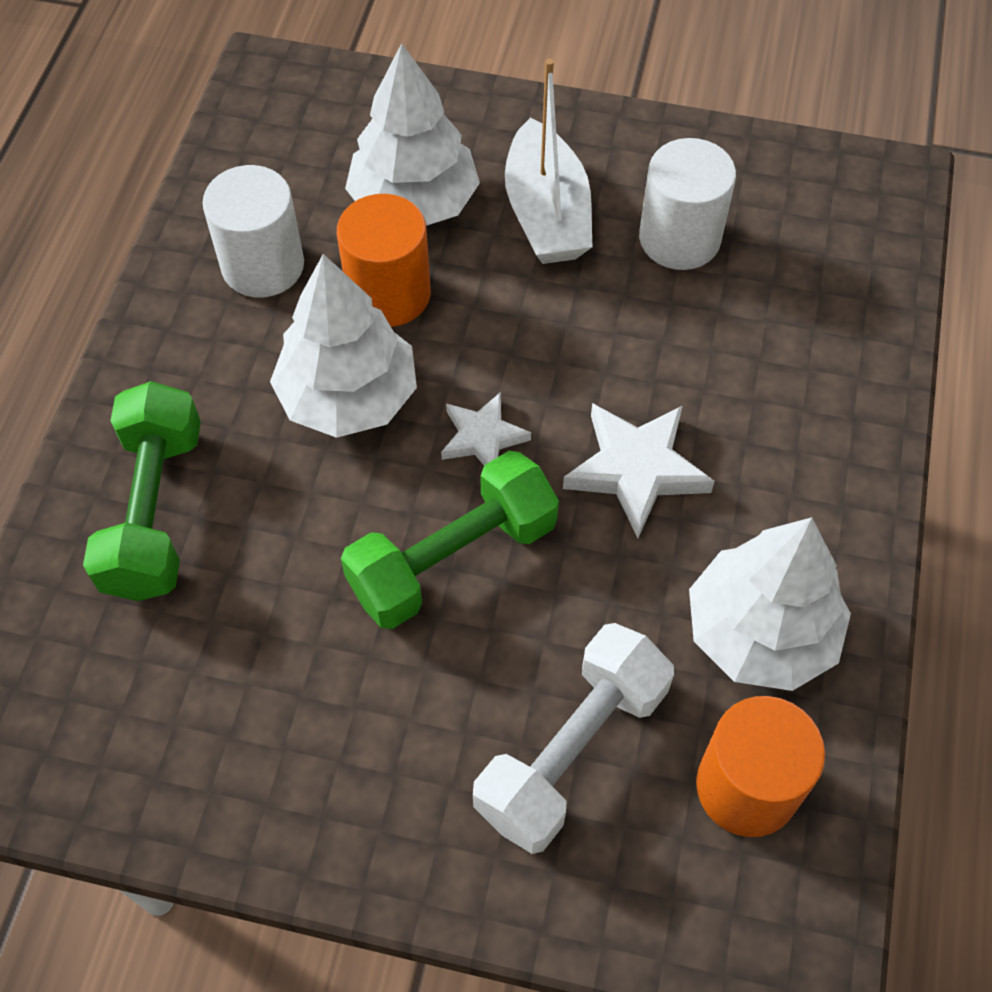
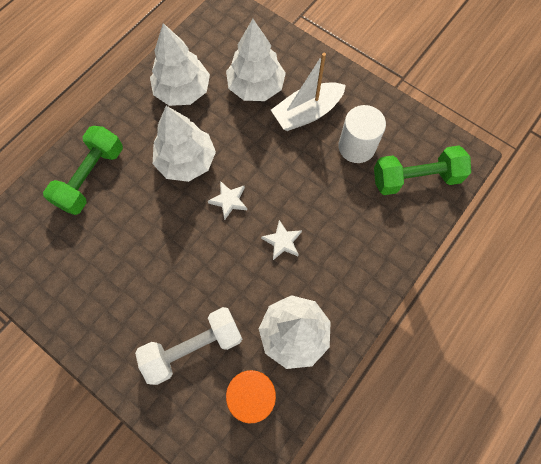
camera: 25 degrees right, 10 degrees up
(263, 265) = (183, 91): white cylinder -> white tree
(388, 294) = (225, 123): orange cylinder -> none
(452, 558) = (190, 247): green dumbbell -> green dumbbell (415, 178)
(546, 213) = (307, 113): white boat -> white boat turned 45 degrees clockwise
(636, 470) = (282, 241): white star -> white star, size x0.63

